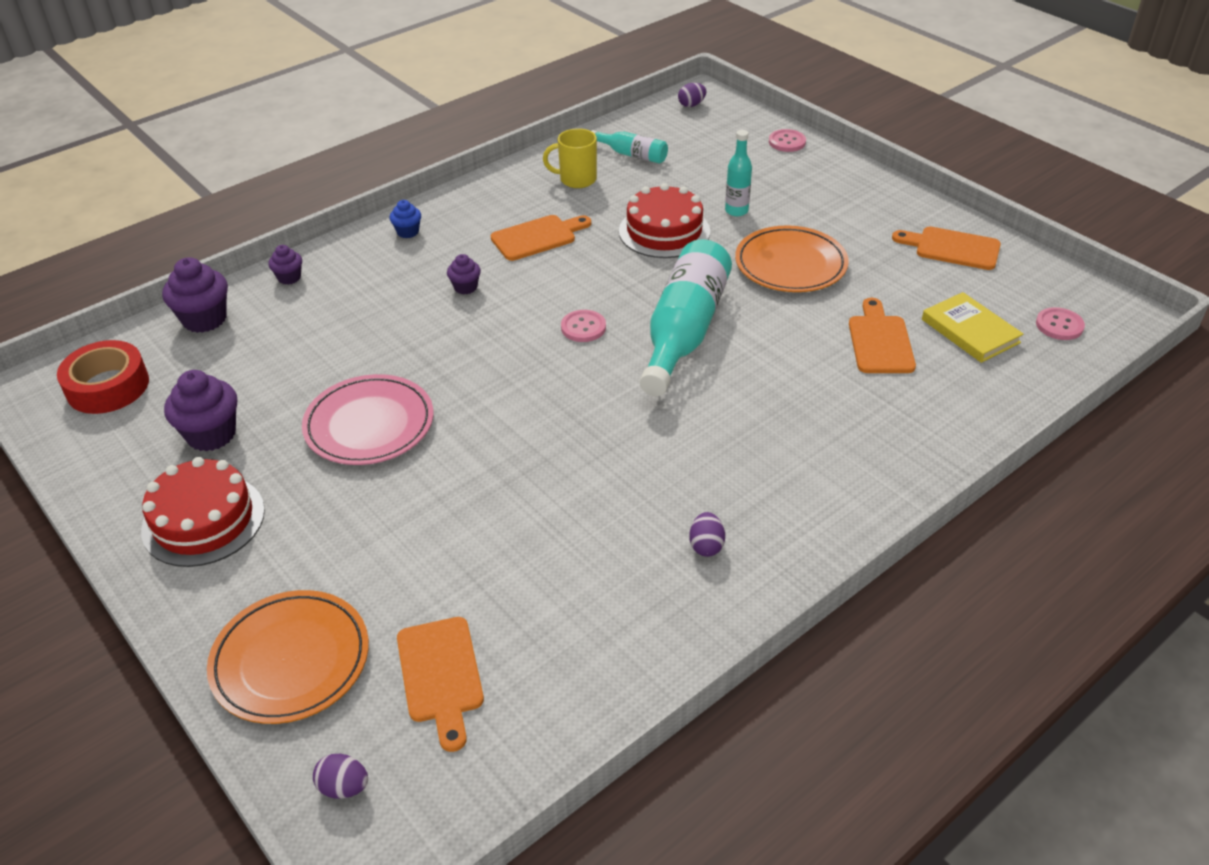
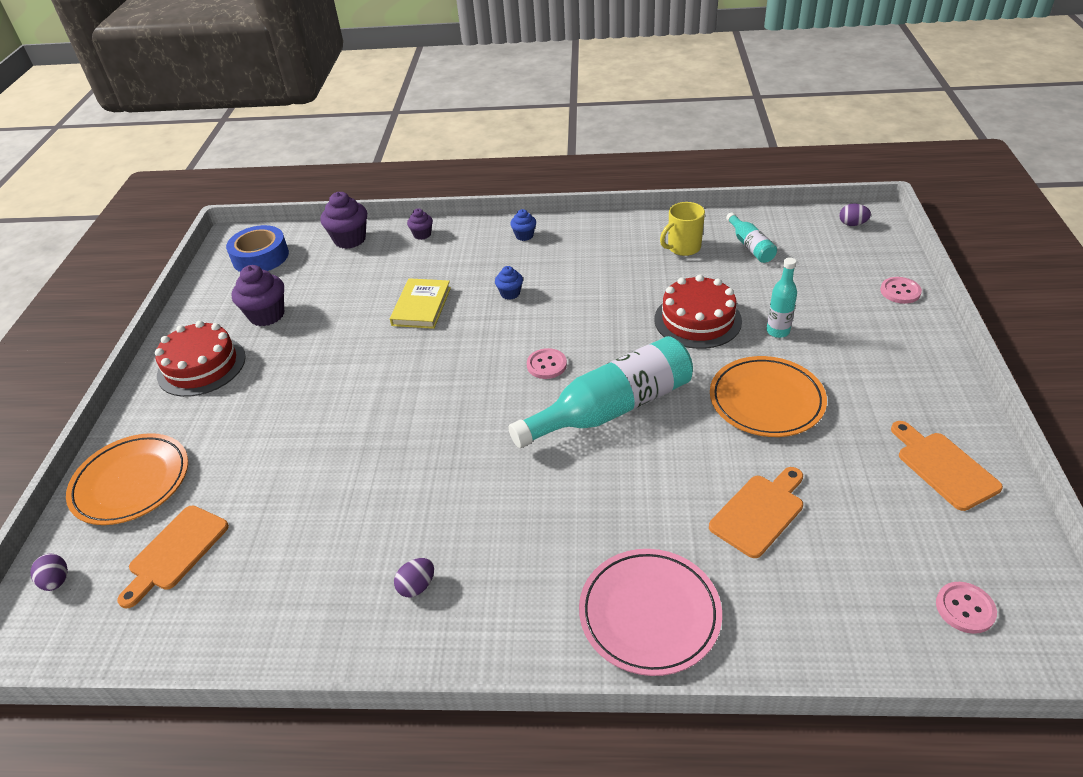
camera: 45 degrees right, 0 degrees up
(108, 386) = (260, 257): red tape -> blue tape
(369, 425) = (344, 358): pink plate -> pink plate (649, 614)
(465, 287) = (510, 293): purple cupcake -> blue cupcake
(537, 237) = (601, 280): orange cutting board -> none
(576, 179) = (683, 248): yellow mug -> yellow mug turned 75 degrees counterclockwise
(970, 331) = (859, 555): yellow book -> yellow book (421, 306)

